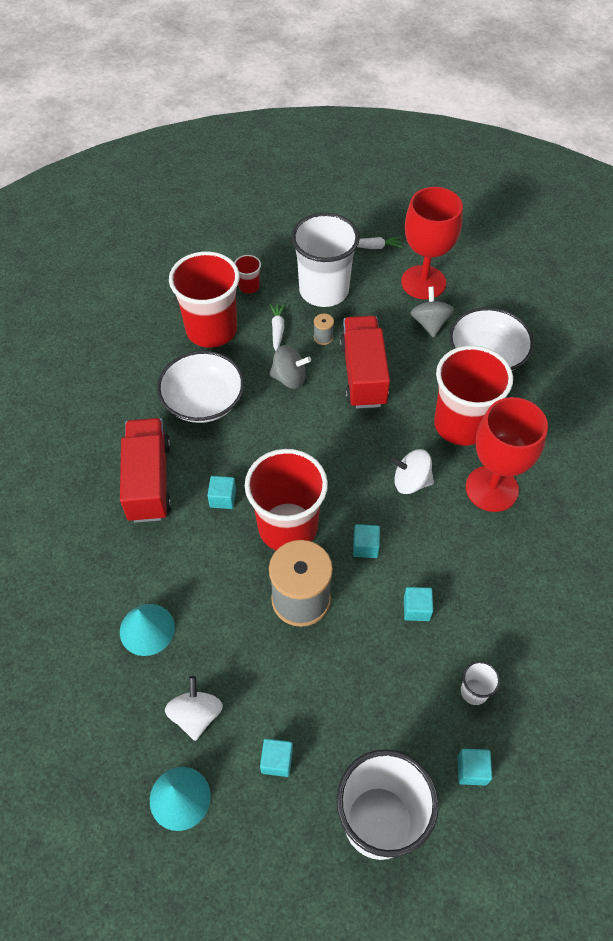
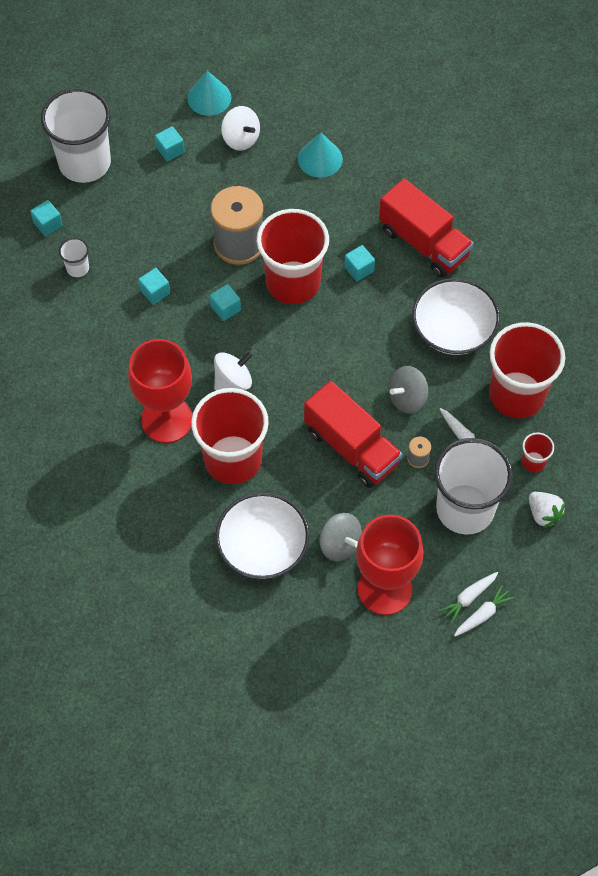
camera: 140 degrees right, 5 degrees up
(277, 257) = (543, 514): none -> white strawberry
(374, 234) = (482, 615): none -> white carrot

